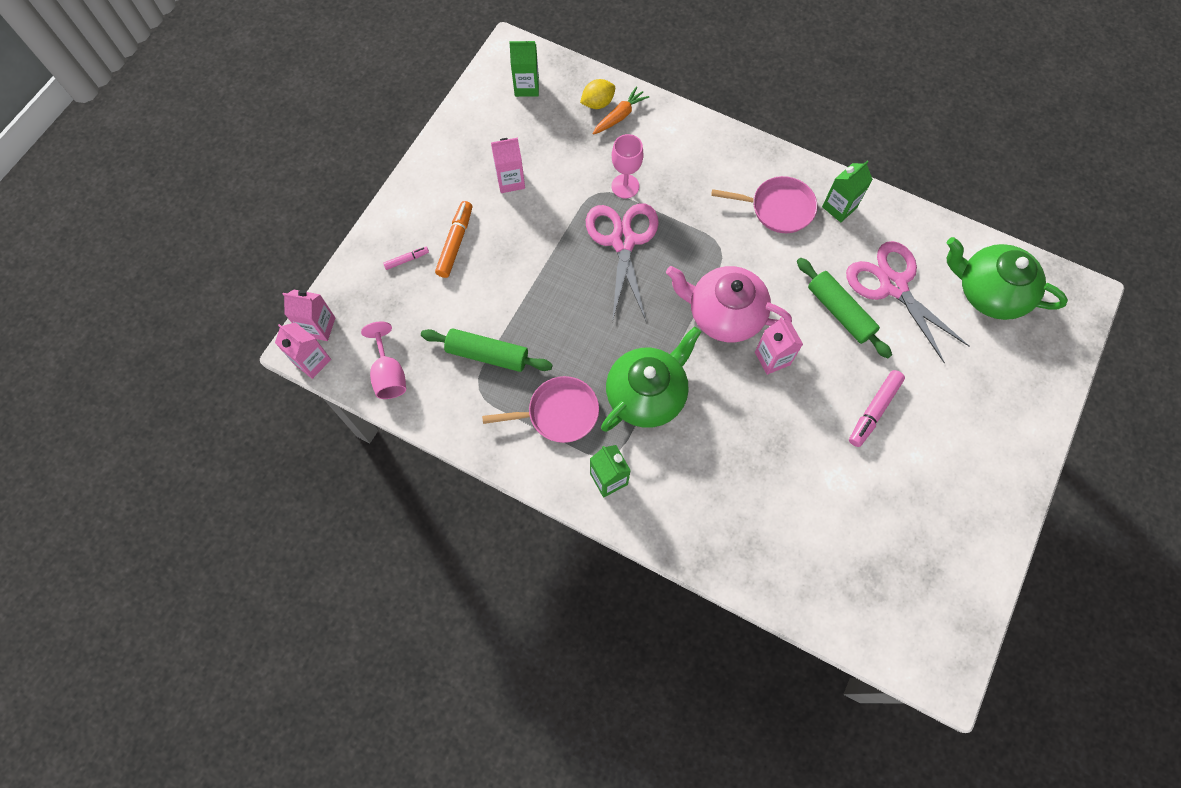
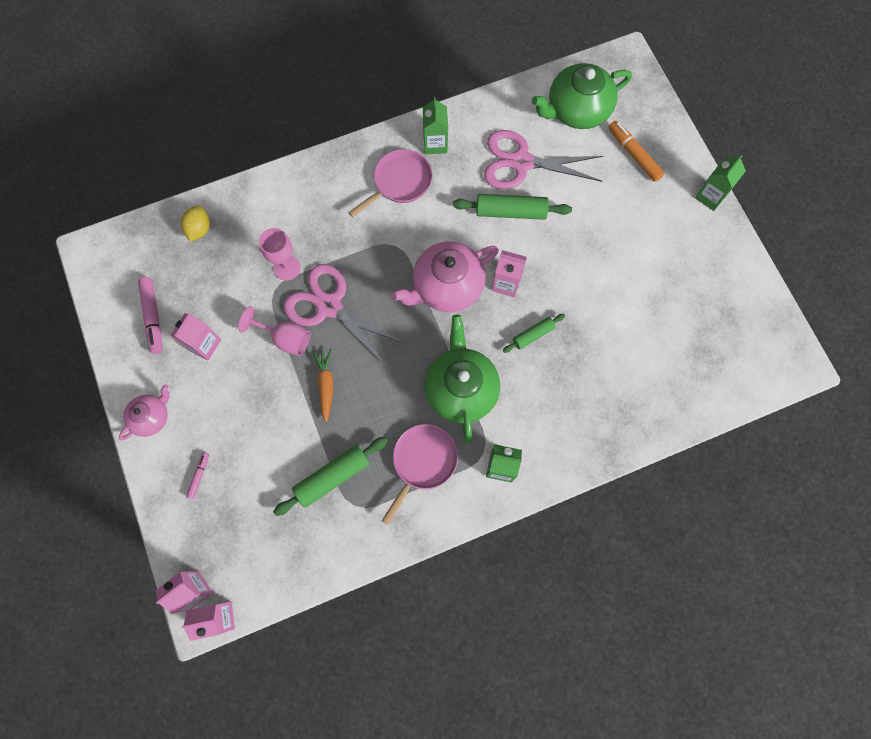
camera: 50 degrees left, 5 degrees up
(389, 374) = (284, 564): pink goblet -> pink goblet (285, 338)
(423, 191) = (151, 417): none -> pink teapot
(455, 243) = (219, 427): orange marker -> orange marker (634, 154)
(526, 87) = (134, 267): green carton -> green carton (710, 196)
(619, 116) = (225, 223): orange carrot -> orange carrot (326, 385)
(747, 415) = (533, 335): none -> green rolling pin
(873, 410) = (596, 252): pink marker -> pink marker (153, 317)

